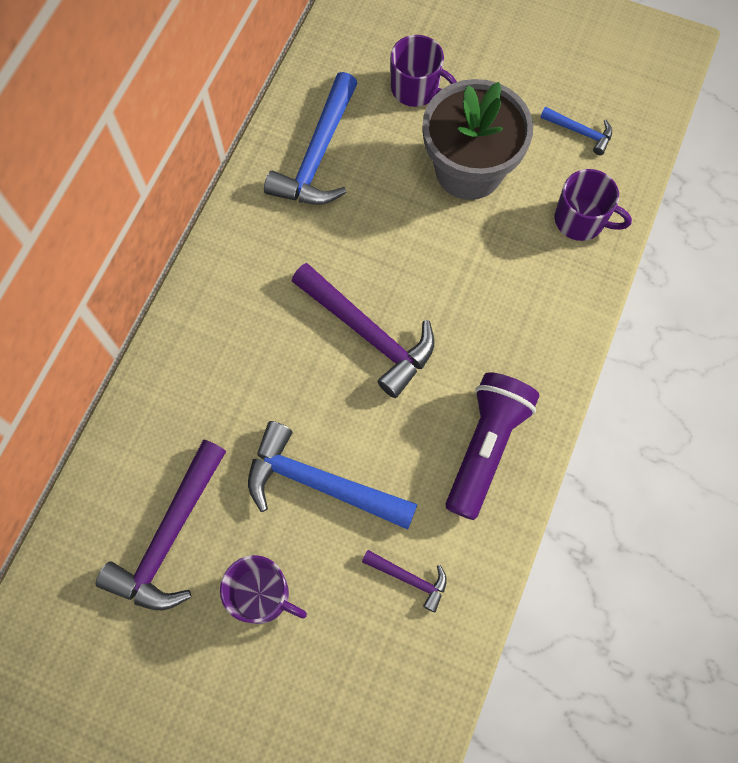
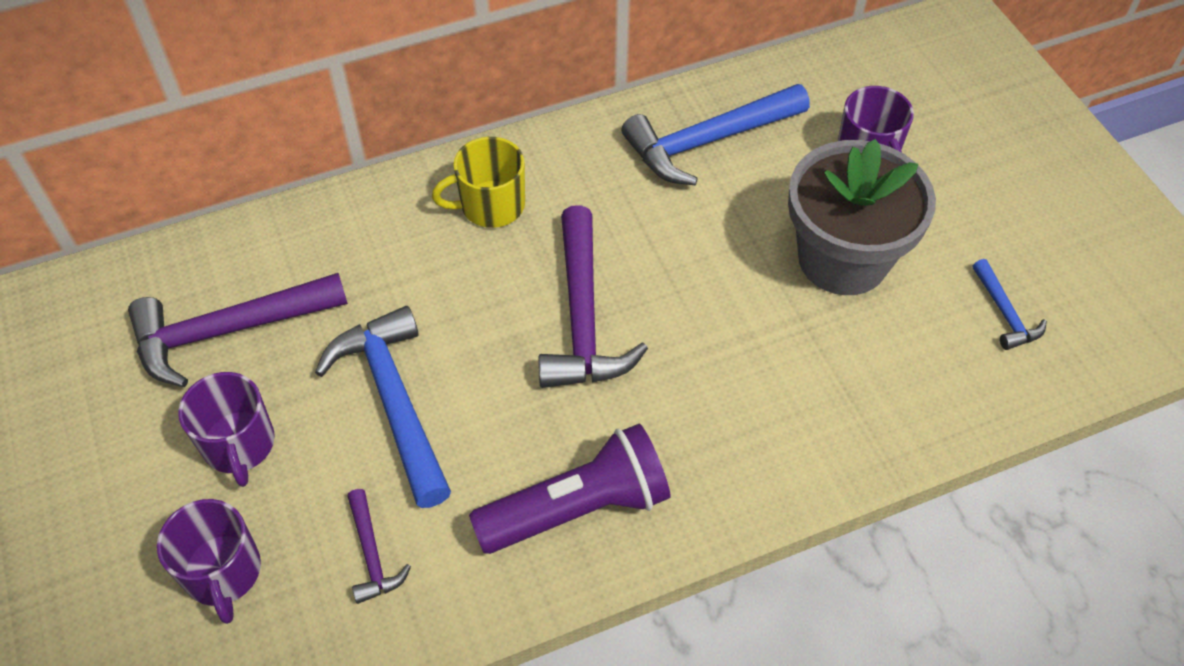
camera: 45 degrees right, 15 degrees down
(235, 310) = (490, 205): none -> yellow mug
(581, 220) = (914, 391): purple mug -> purple mug (223, 573)

